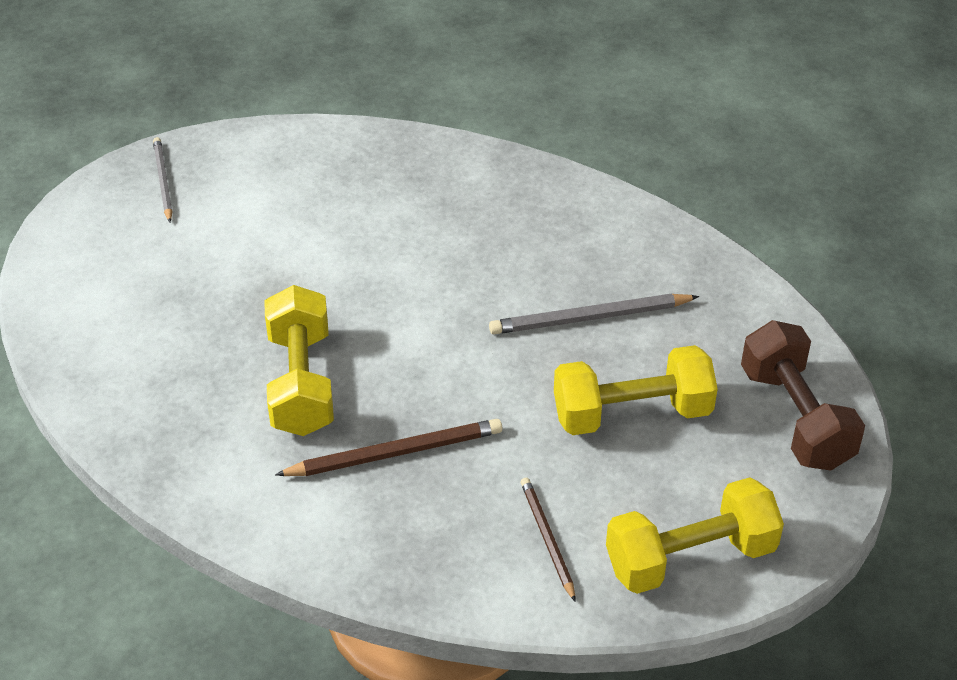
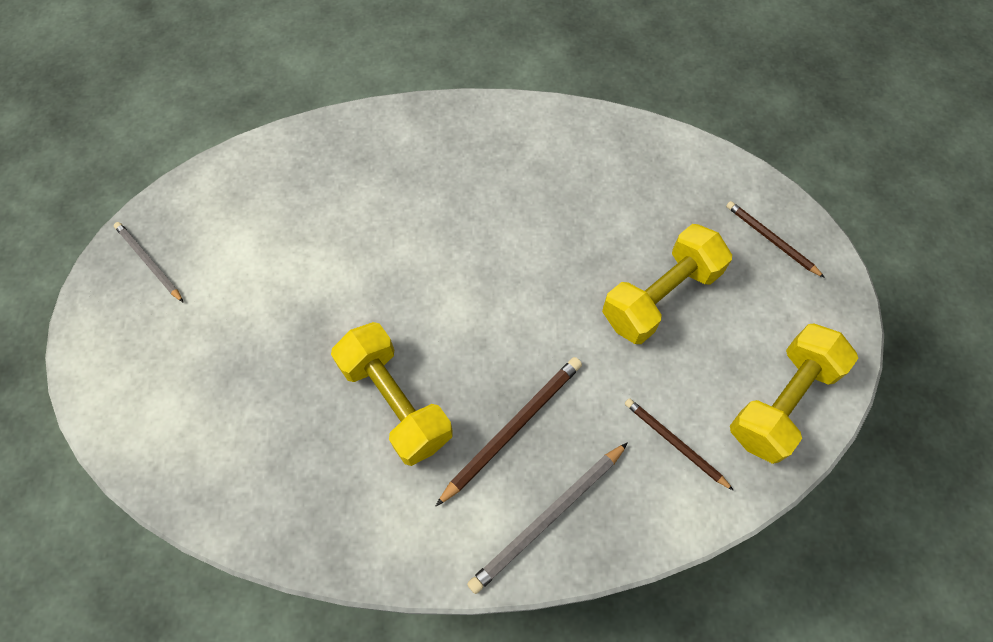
camera: 30 degrees left, 20 degrees up
(590, 318) = (576, 226): grey pencil -> grey pencil (548, 517)
(795, 417) = (771, 240): brown dumbbell -> brown pencil

